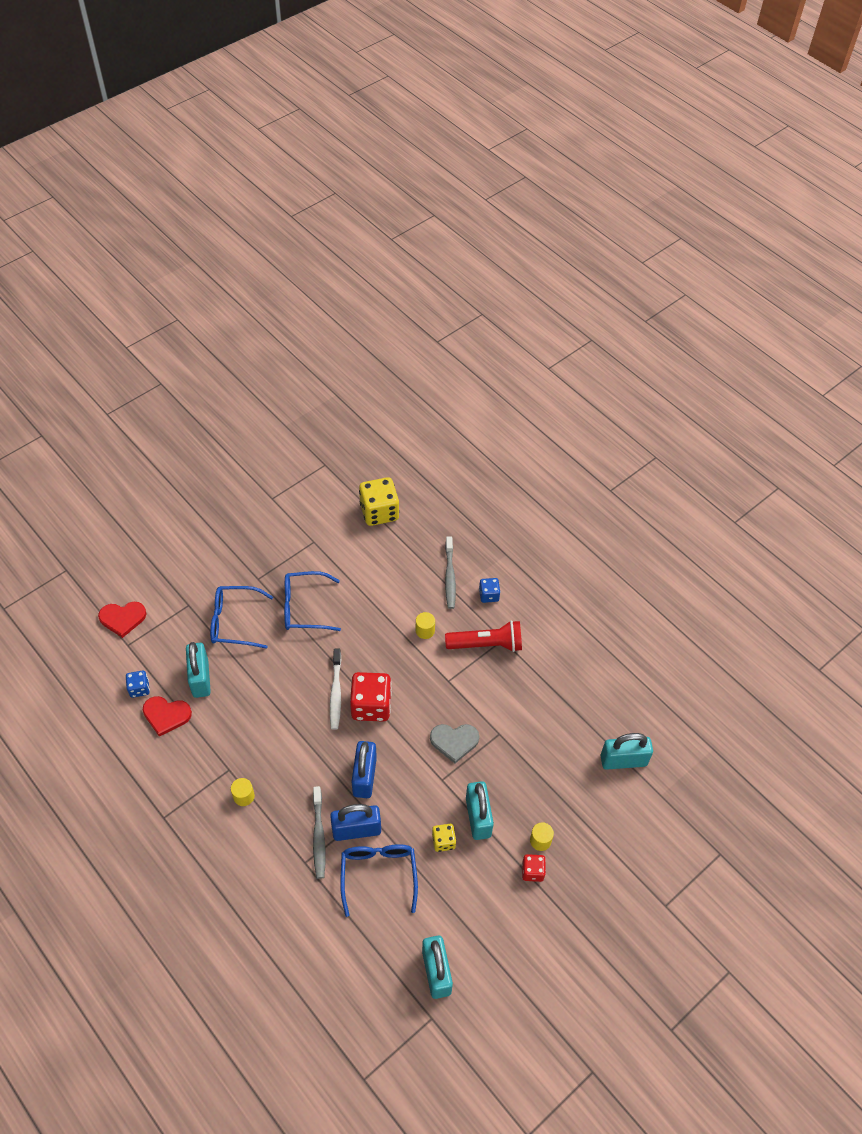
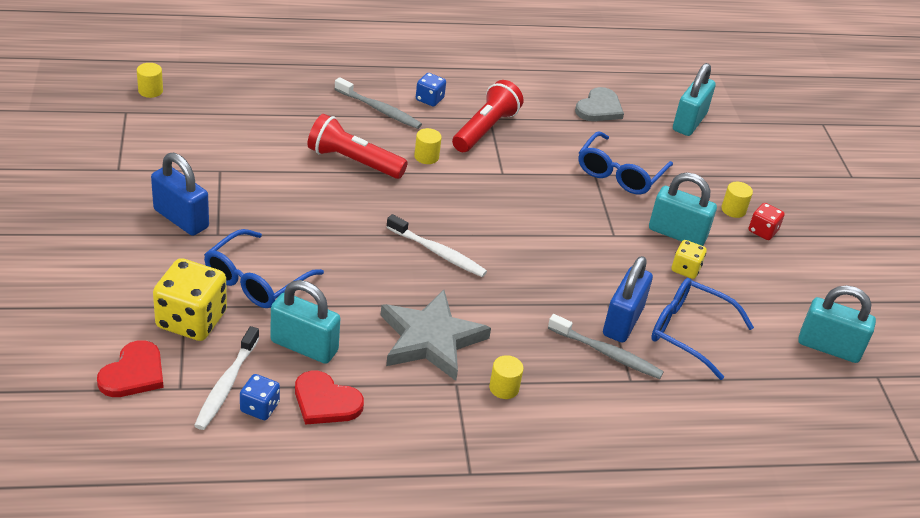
camera: 60 degrees left, 15 degrees down
(144, 663) = (226, 385): none -> white toothbrush
(166, 715) = (325, 401): red heart -> red heart turned 75 degrees clockwise
(255, 735) = (430, 339): none -> grey star
(305, 607) = (301, 219): blue glasses -> blue glasses (620, 173)
(355, 460) = (150, 91): none -> yellow cylinder
(364, 777) = (563, 284): blue padlock -> blue padlock (181, 219)
(371, 706) = (480, 236): red dice -> none
(379, 512) = (241, 110): yellow dice -> yellow dice (191, 320)
(383, 597) = (353, 161): none -> red flashlight
(454, 741) = (577, 205): grey heart -> grey heart (599, 108)

